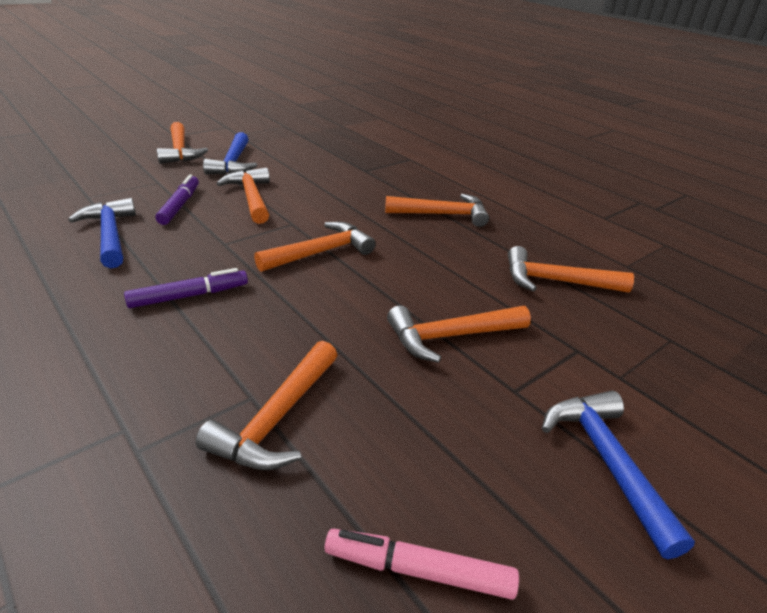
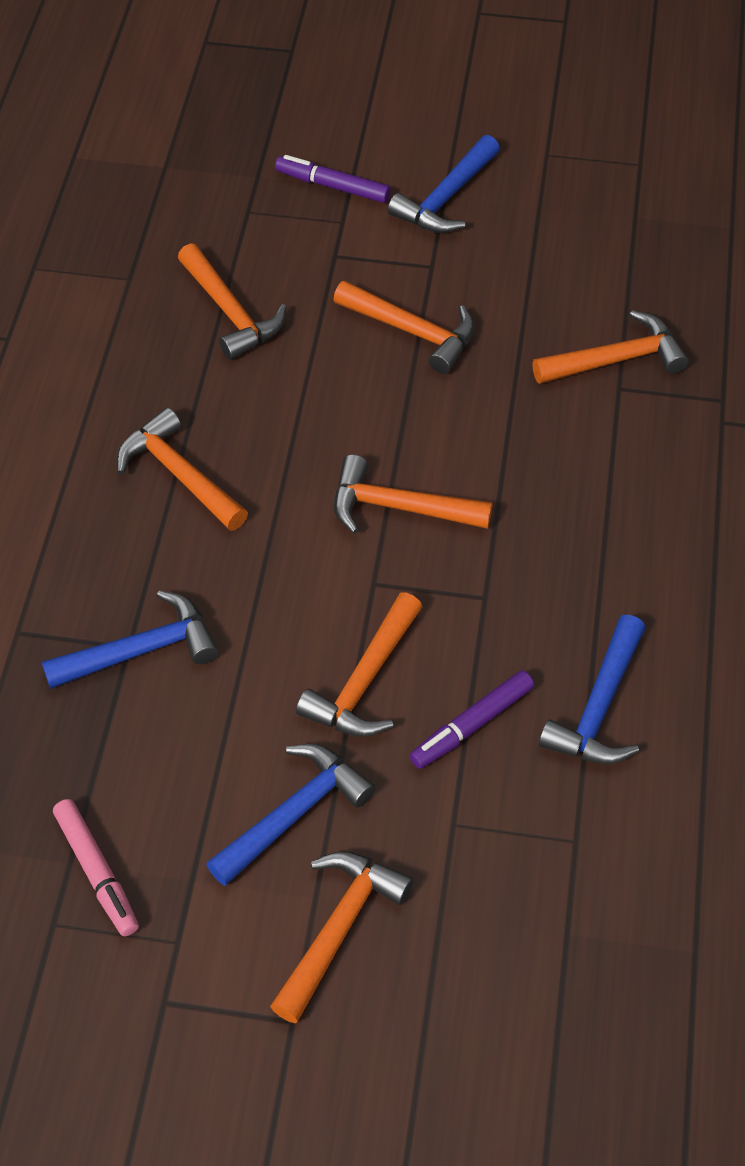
camera: 130 degrees left, 20 degrees up
(189, 296) = (585, 531): purple marker -> purple marker (333, 186)
(358, 171) = (141, 650): none -> blue hammer
(419, 570) = (620, 235): pink marker -> pink marker (97, 871)

